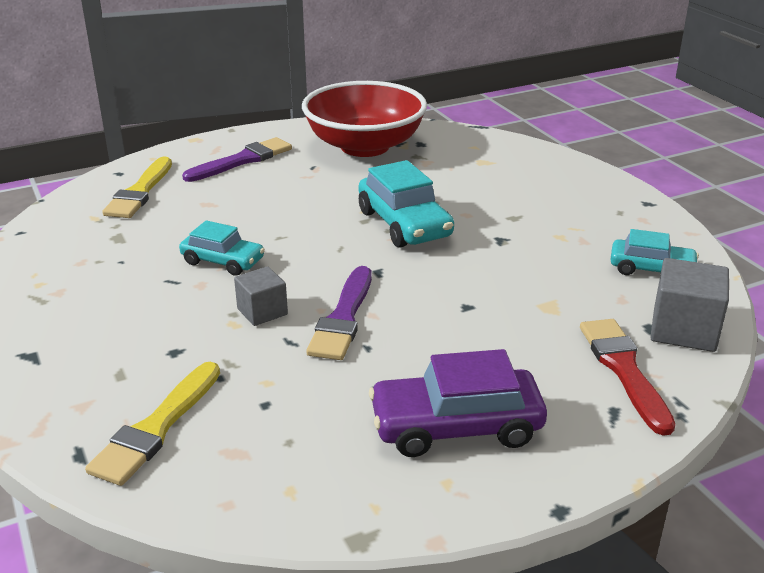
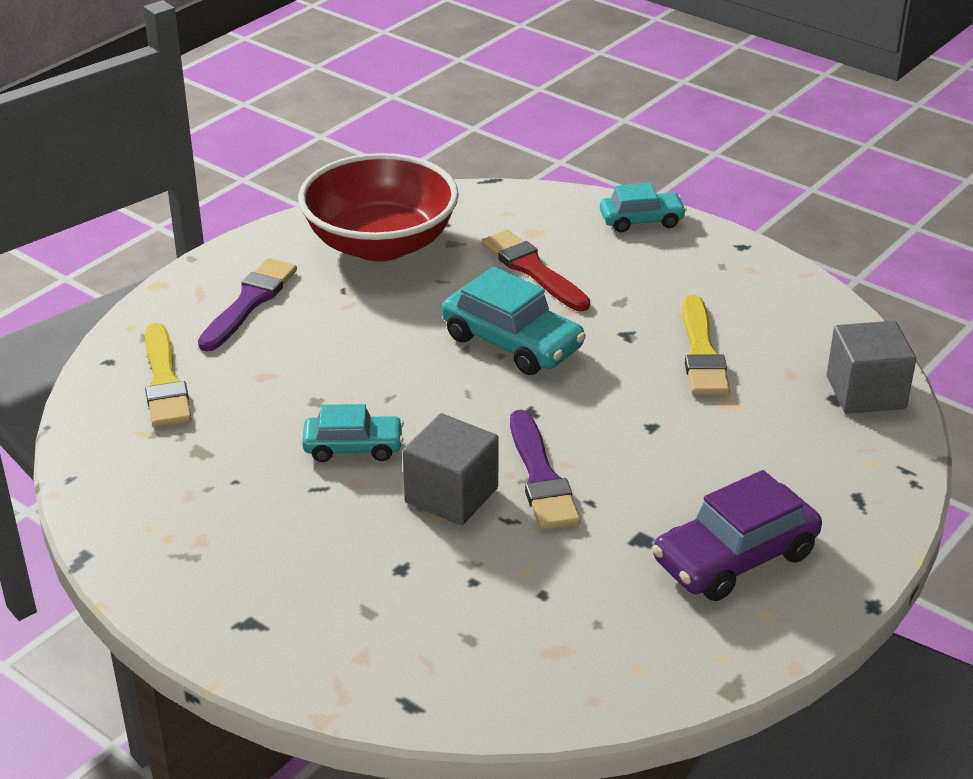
camera: 25 degrees left, 5 degrees up
(156, 428) = (460, 653): yellow brush -> yellow brush (702, 353)
(262, 311) = (451, 495): grey cube -> grey cube, size x1.58
(624, 370) = (840, 452): red brush -> red brush (532, 270)
(651, 269) = (796, 330): turquoise car -> turquoise car (641, 220)

